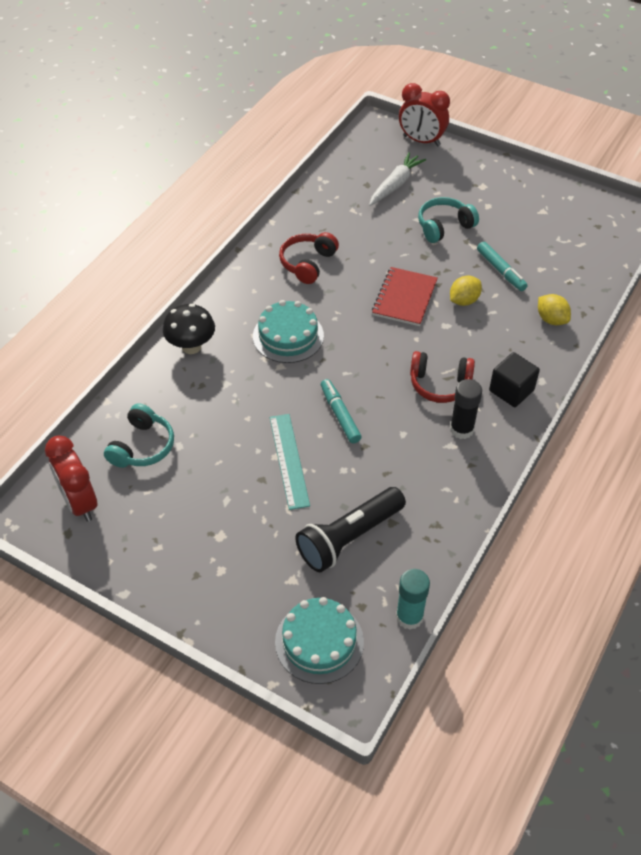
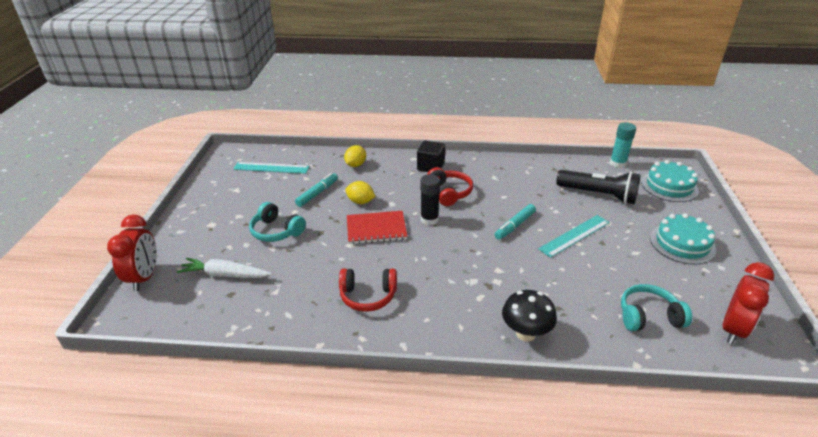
camera: 115 degrees left, 15 degrees down
(288, 336) = (463, 277): turquoise cake -> turquoise cake (682, 243)
(461, 429) = (478, 176): black glue stick -> black glue stick (429, 219)
(579, 245) = (271, 168): none -> turquoise ruler

